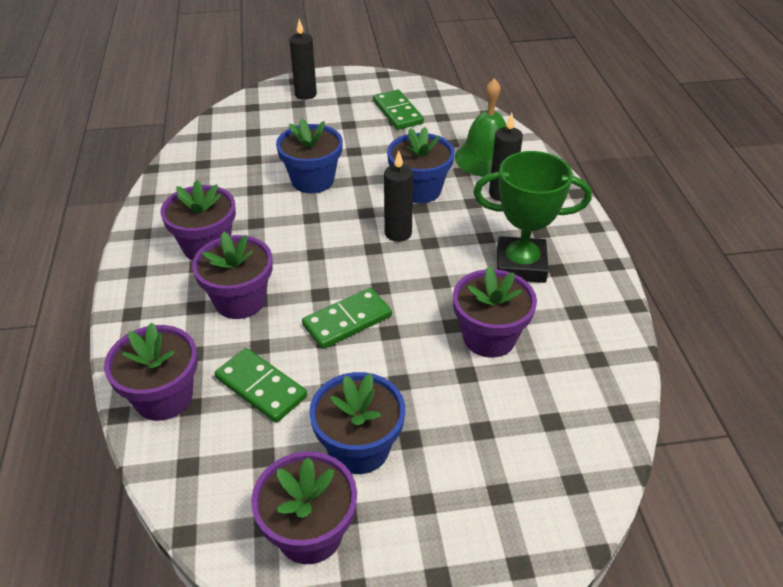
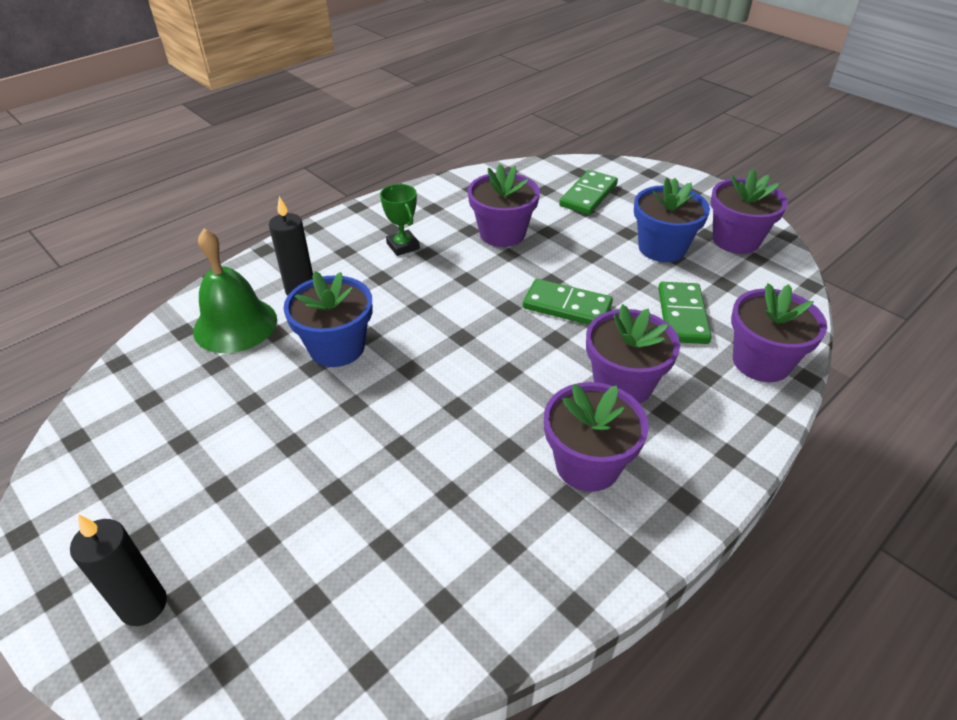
camera: 125 degrees left, 0 degrees up
(312, 180) = (387, 446): blue flower pot -> none
(398, 112) = (157, 449): green domino -> green domino (588, 195)
(398, 233) = (424, 330): black candle -> none
(521, 265) = (403, 246): green trophy -> green trophy, size x0.54

